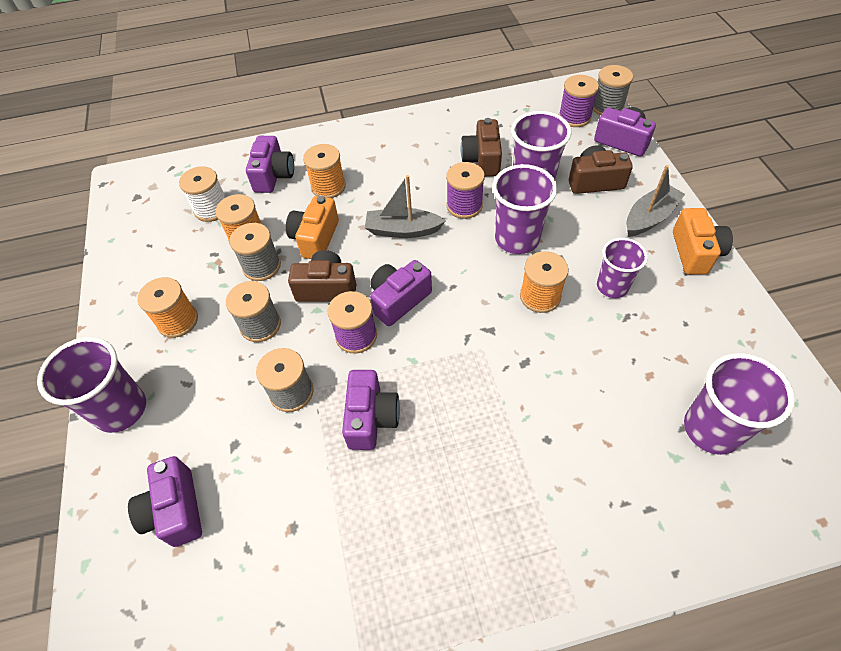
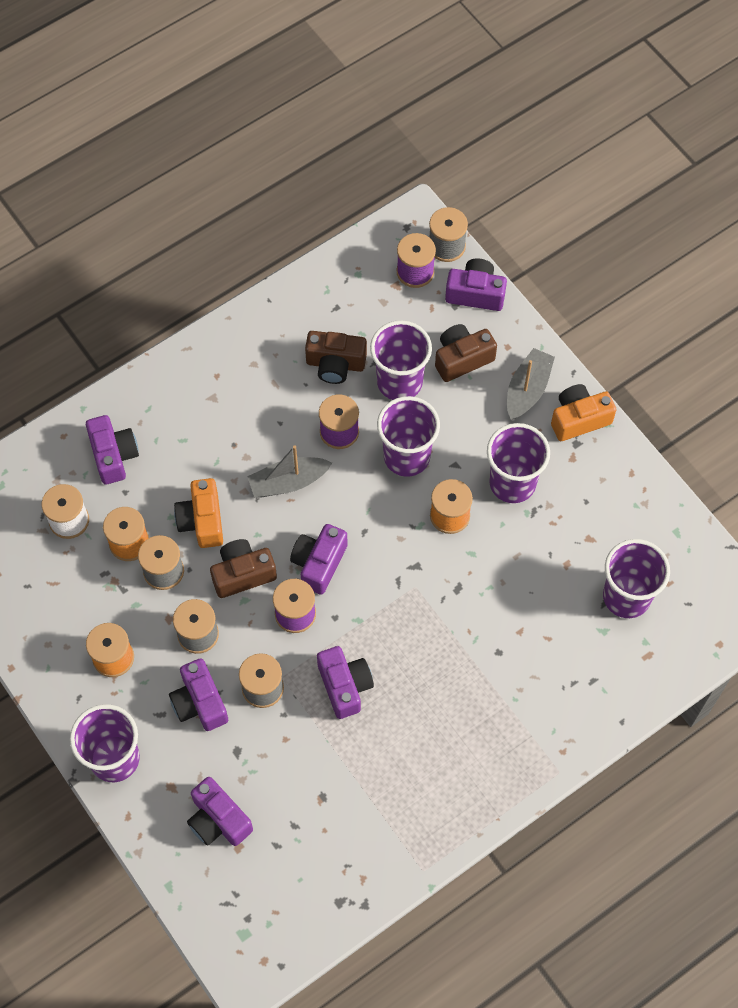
camera: 25 degrees left, 10 degrees up
(227, 385) = (199, 702): none -> purple camera
(328, 187) = (183, 451): orange spool -> none
(482, 160) = (335, 364): brown camera -> brown camera turned 60 degrees counterclockwise
(612, 286) = (512, 483): purple cup -> purple cup, size x1.51
(695, 252) = (579, 419): orange camera -> orange camera turned 90 degrees counterclockwise

